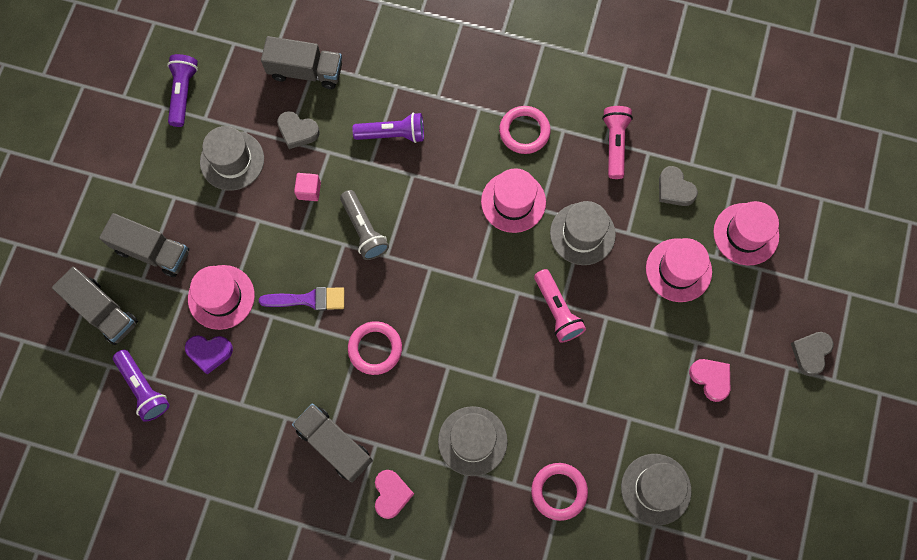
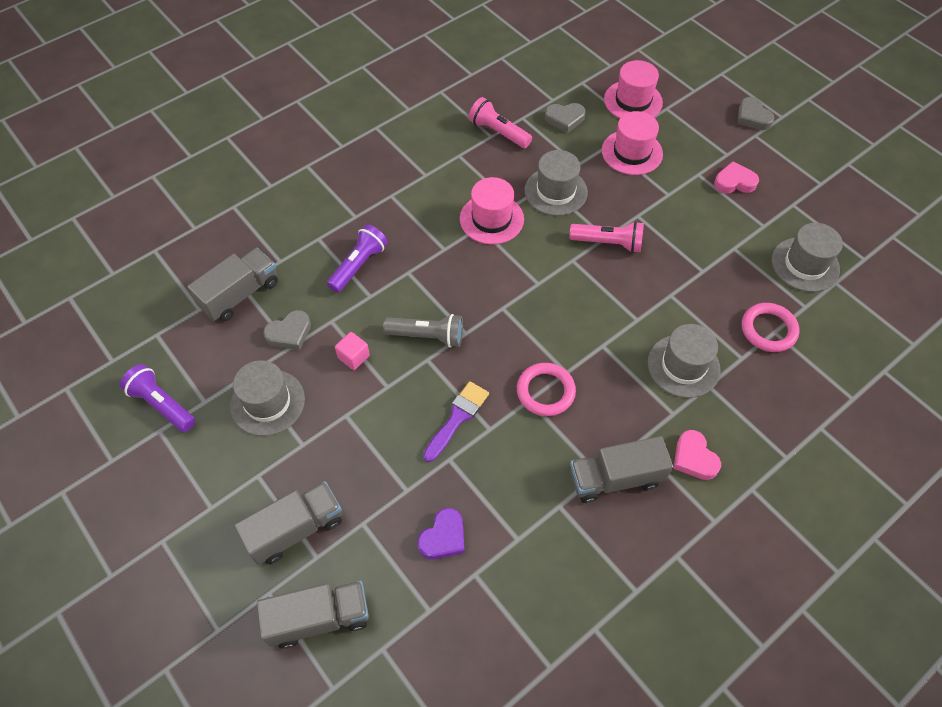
camera: 55 degrees left, 15 degrees down
(144, 388) = (434, 626): purple flashlight -> none
(221, 297) = (395, 492): pink hat -> none
(391, 494) = (694, 458): pink heart -> pink heart turned 150 degrees counterclockwise
(524, 131) = (438, 179): pink ring -> none

